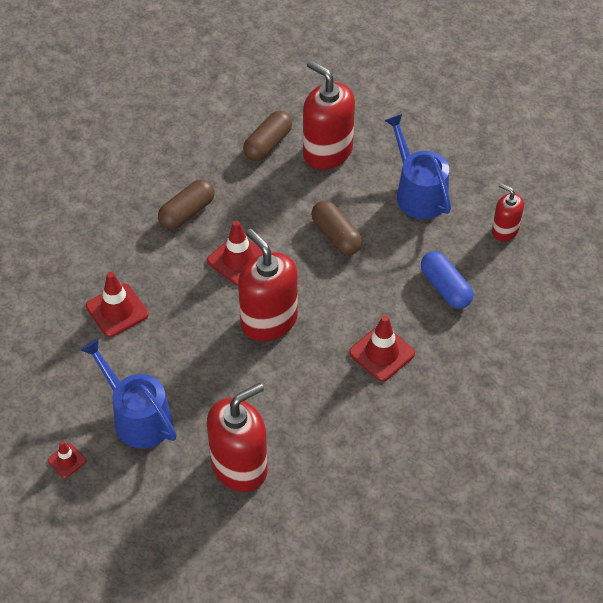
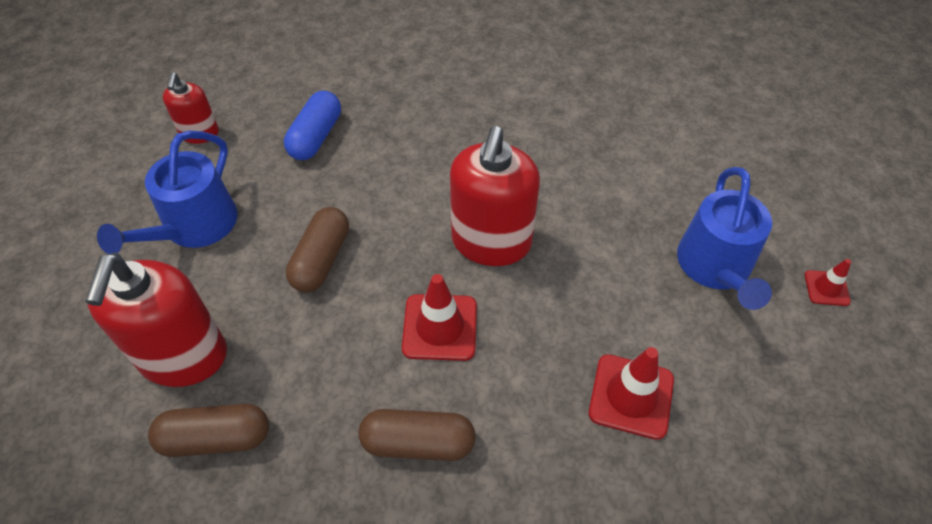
camera: 130 degrees left, 0 degrees up
(239, 466) = (660, 158): red soap dispenser -> none
(382, 353) = (438, 137): red traffic cone -> none

